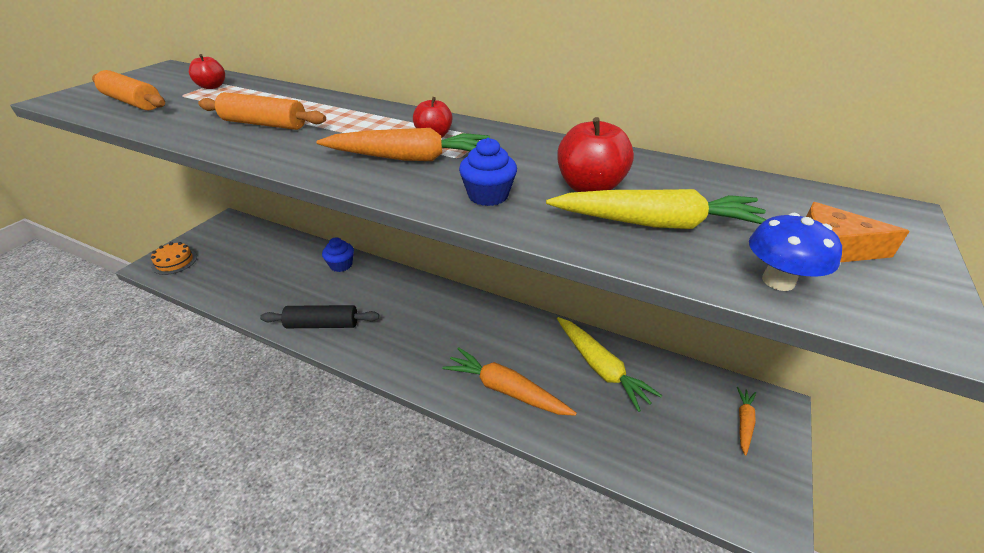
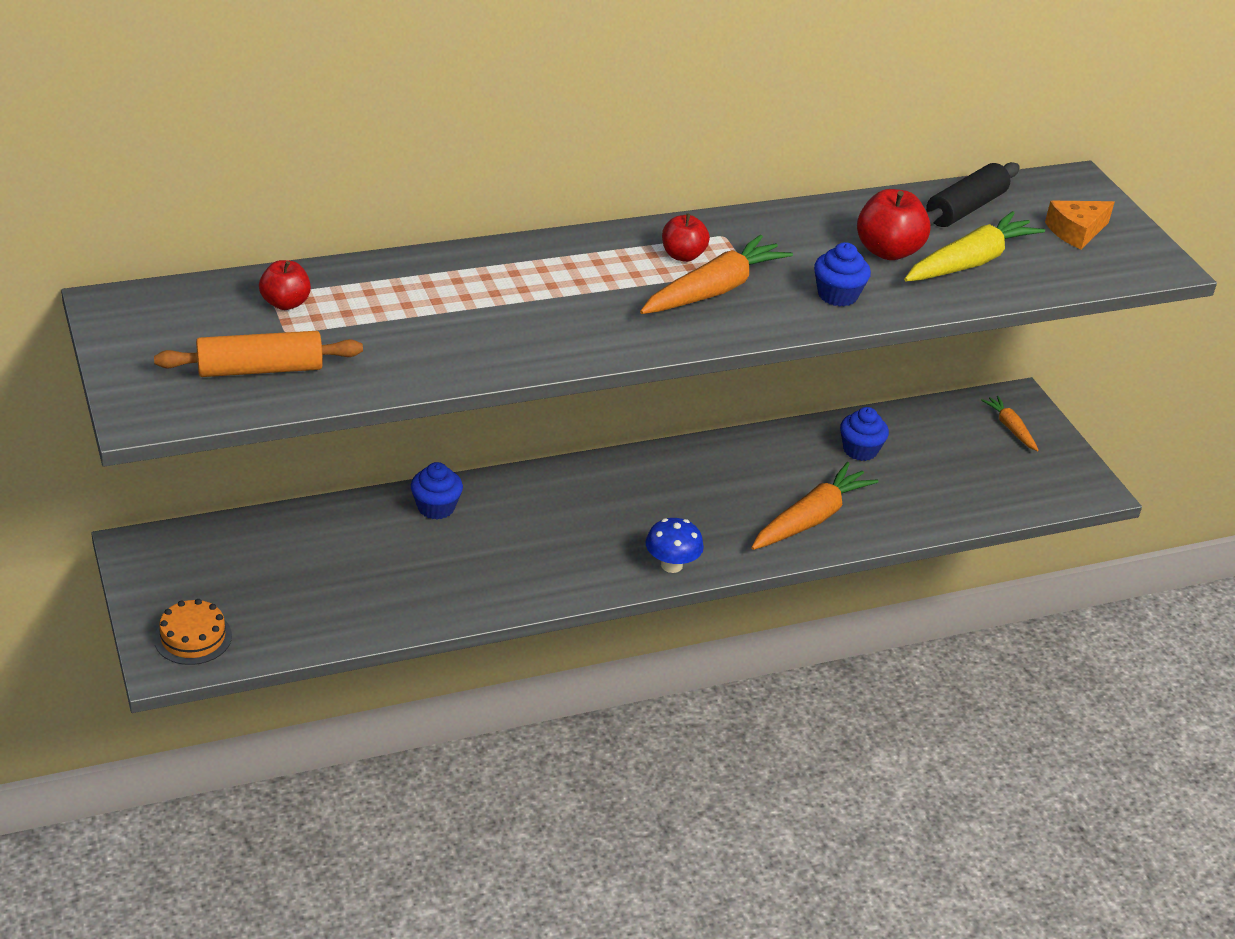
camera: 50 degrees left, 0 degrees up
(264, 124) = (496, 320): orange rolling pin -> none
(322, 324) = (541, 577): black rolling pin -> black rolling pin (965, 208)
(506, 390) = (811, 519): orange carrot -> orange carrot turned 150 degrees clockwise
(600, 367) = (860, 450): yellow carrot -> blue cupcake
(778, 281) = (1077, 272): blue mushroom -> blue mushroom (671, 565)

